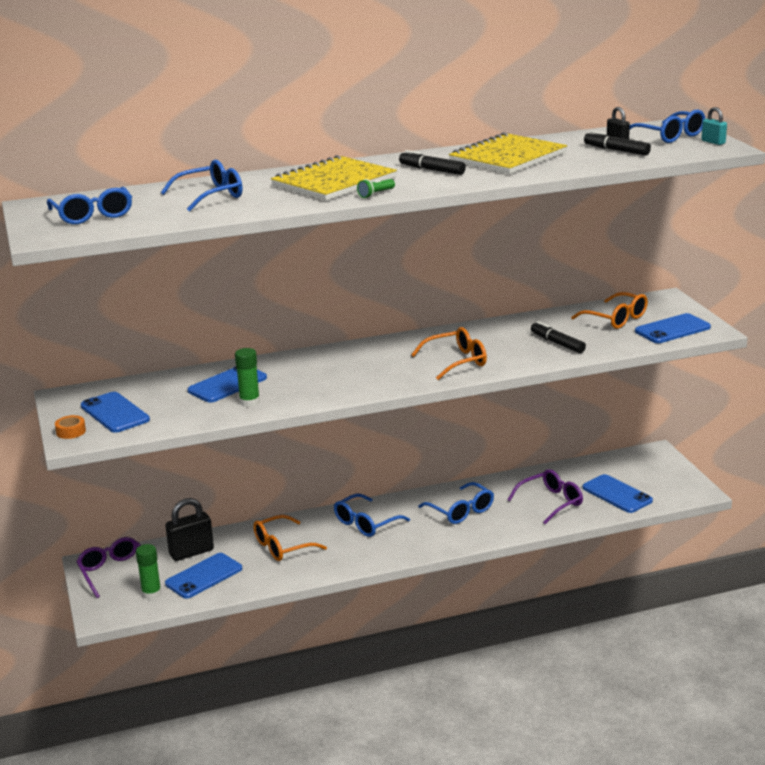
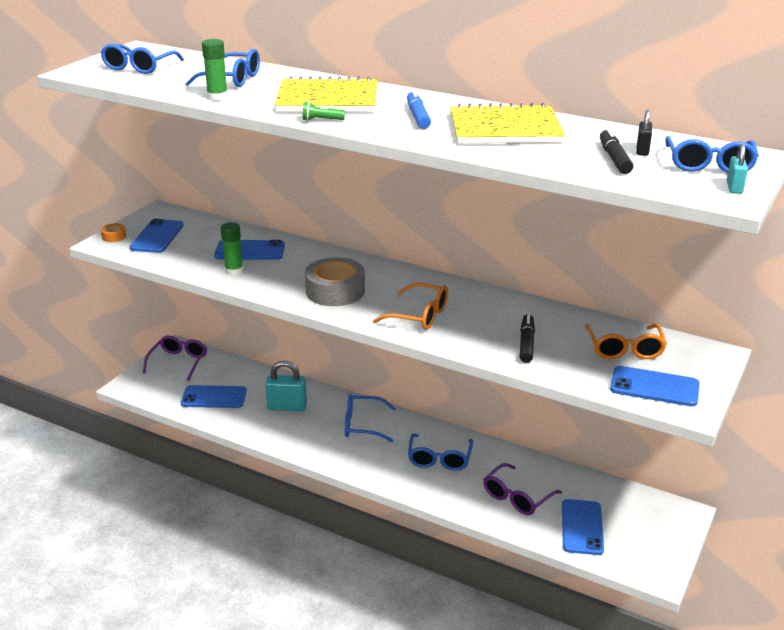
camera: 45 degrees right, 5 degrees up
(151, 593) = (171, 389): green glue stick -> green glue stick (217, 97)
(191, 552) = (235, 376): black padlock -> none
(282, 546) = (287, 407): orange glasses -> turquoise padlock
(362, 376) = (335, 291): none -> grey tape
(432, 170) = (417, 116): black marker -> blue marker
(551, 502) = (517, 497): purple glasses -> purple glasses turned 120 degrees clockwise

